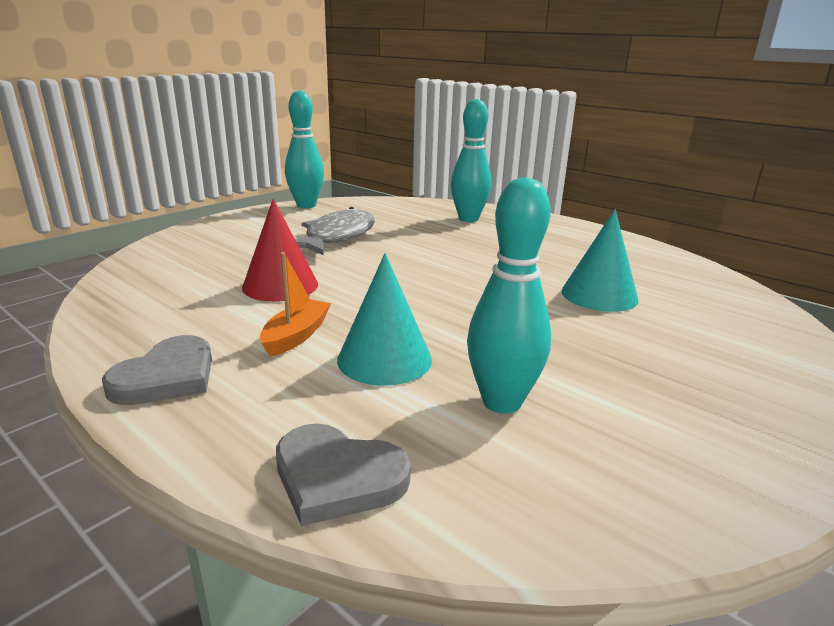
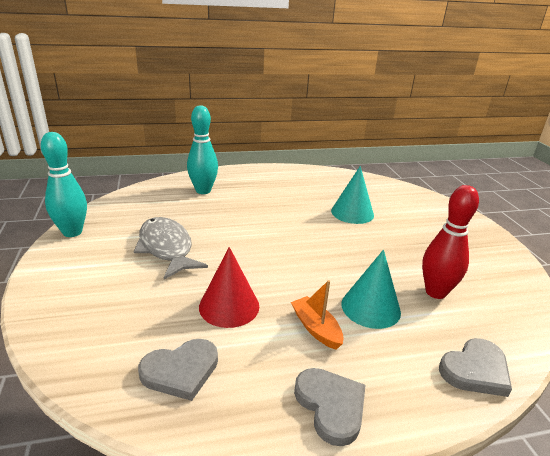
camera: 55 degrees left, 5 degrees up
(162, 294) = (181, 371): none -> grey heart
(501, 402) = (435, 292): turquoise bowling pin -> red bowling pin

